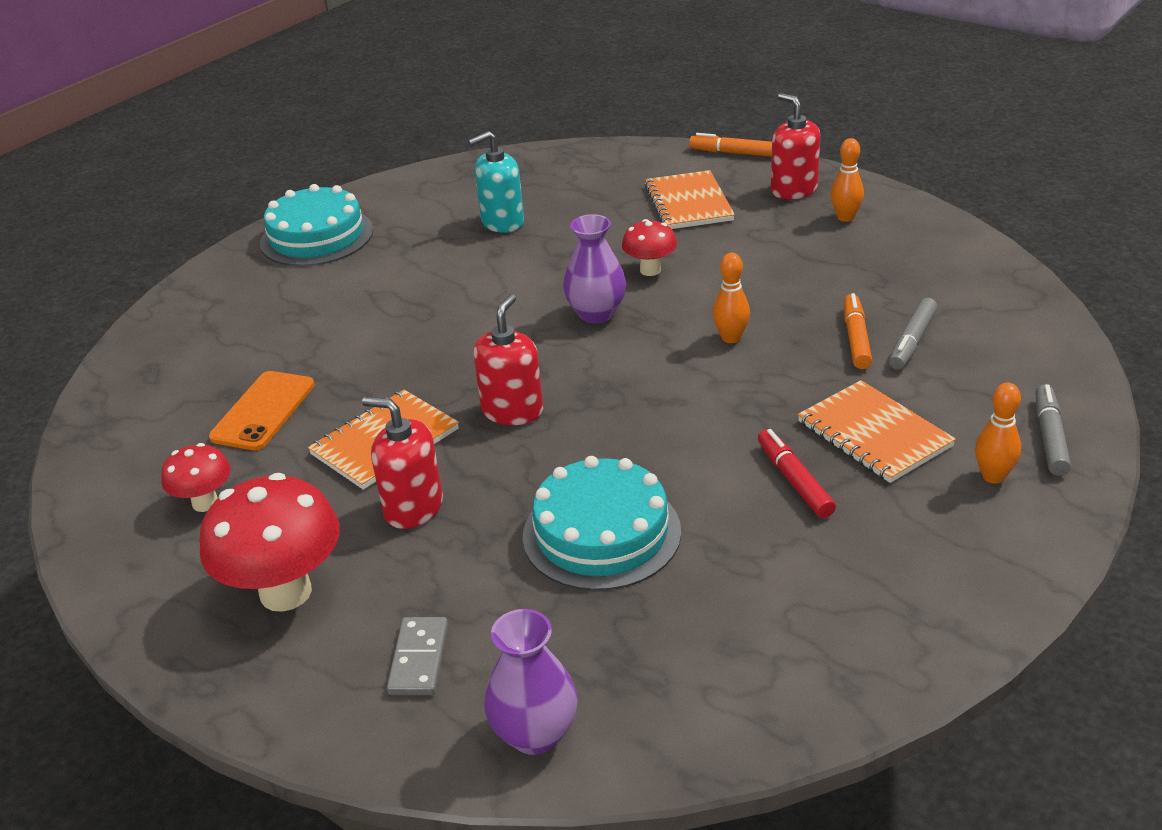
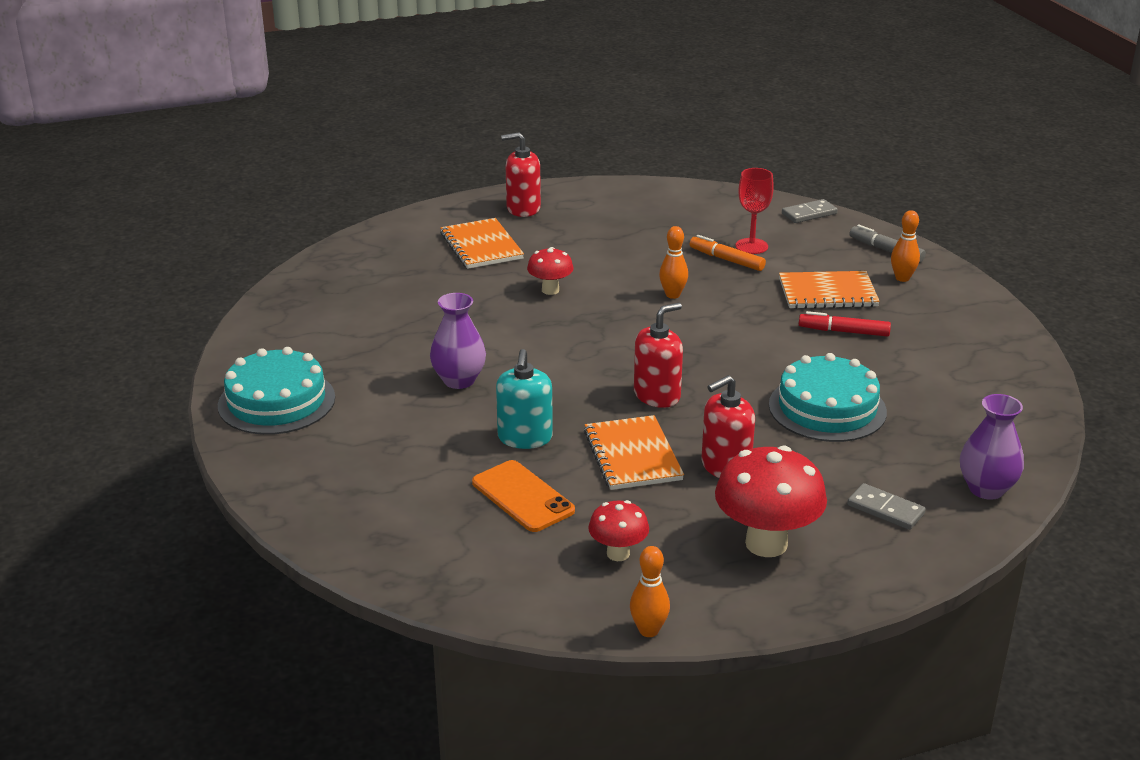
camera: 60 degrees left, 5 degrees down
(502, 222) = (391, 318): turquoise soap dispenser -> turquoise soap dispenser (525, 438)
(512, 411) = (657, 395): red soap dispenser -> red soap dispenser turned 90 degrees clockwise
(596, 313) = (578, 327): purple vase -> purple vase (459, 380)
(688, 203) = (481, 246): orange notebook -> orange notebook turned 45 degrees clockwise
(733, 153) = (437, 207): orange marker -> none
(845, 217) = (585, 208): orange bowling pin -> orange bowling pin (648, 630)
(912, 341) = (751, 246): grey marker -> red goblet
(1056, 347) = (809, 214): none -> grey domino

